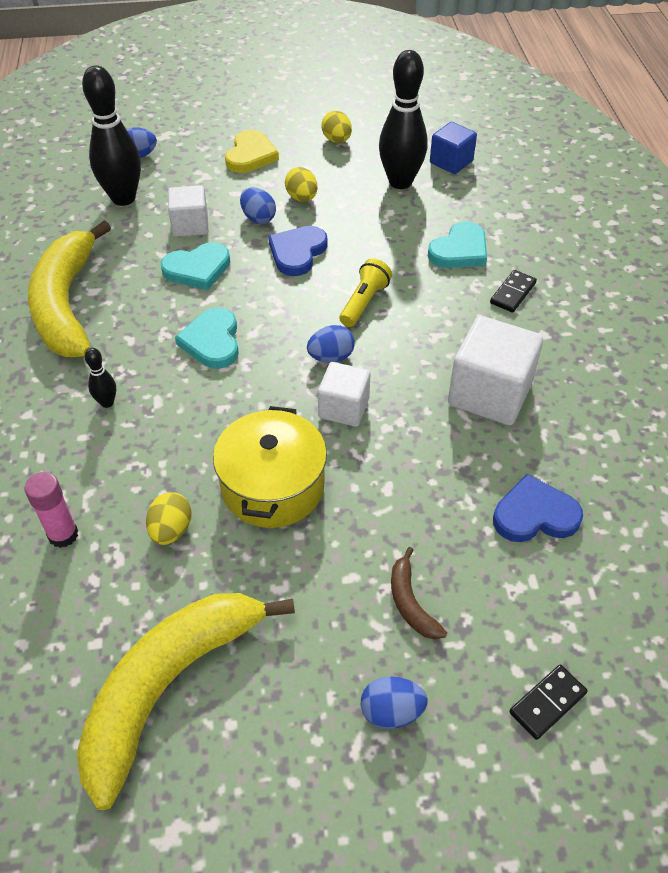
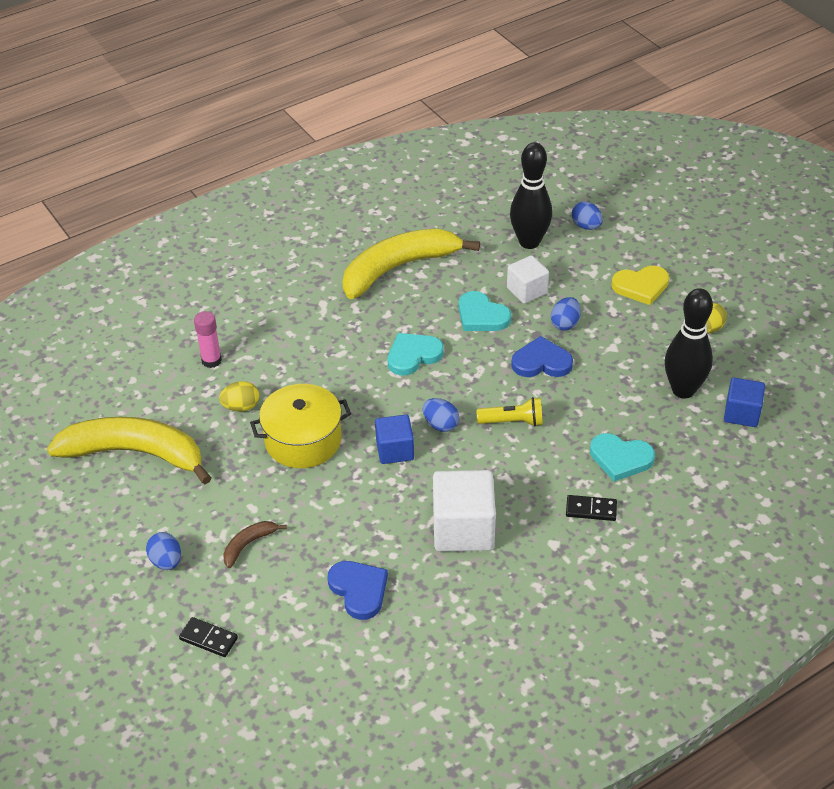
camera: 65 degrees right, 5 degrees down
(107, 402) = (324, 330): black bowling pin -> none
(302, 198) = (610, 338): yellow egg -> none
(344, 408) = (395, 450): white cube -> blue cube

